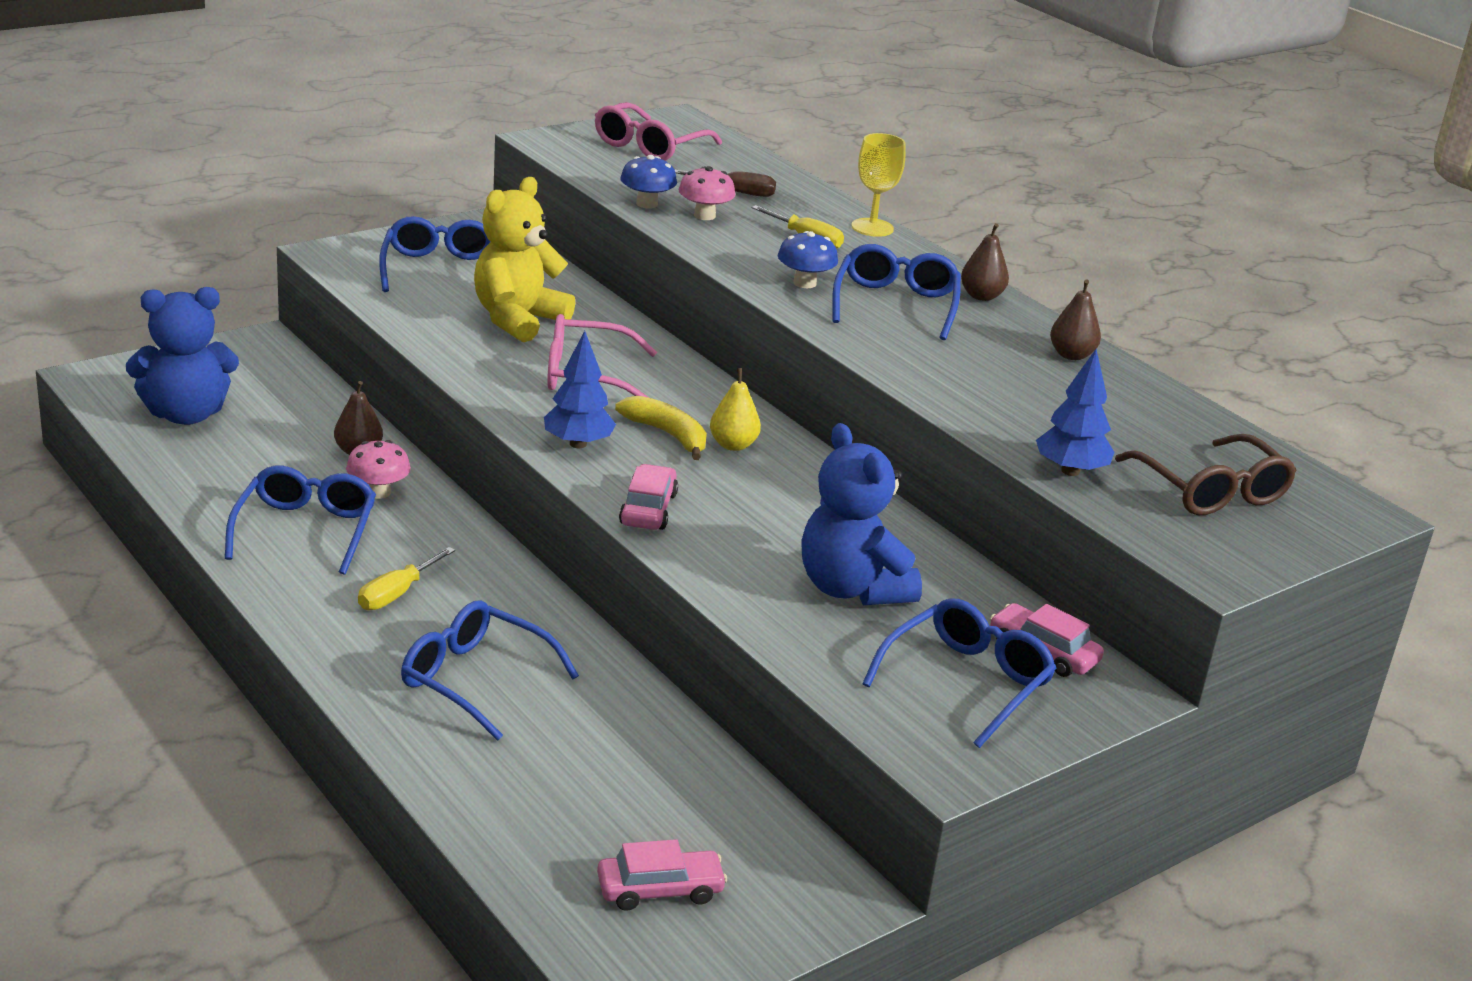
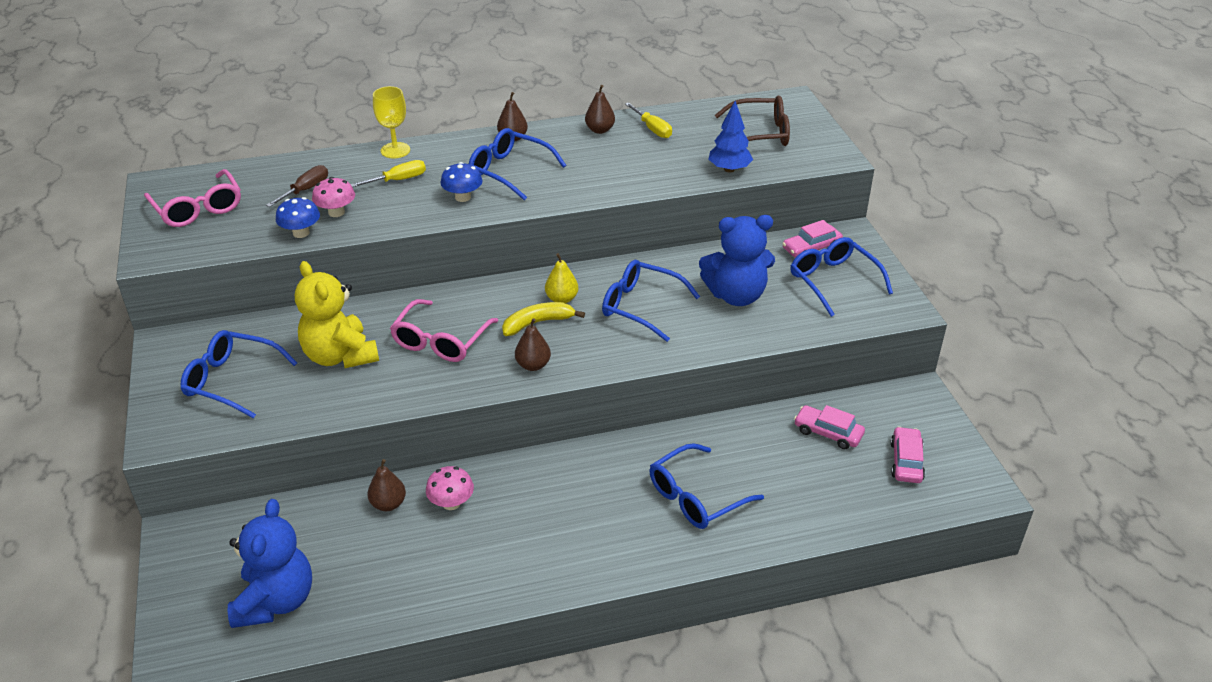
camera: 65 degrees left, 10 degrees up
(305, 530) = (486, 552): blue glasses -> blue glasses (641, 306)
(397, 593) = (586, 516): yellow screwdriver -> yellow screwdriver (652, 129)
(578, 444) = (533, 365): blue tree -> brown pear
(648, 509) = (626, 353): pink car -> pink car (828, 433)

